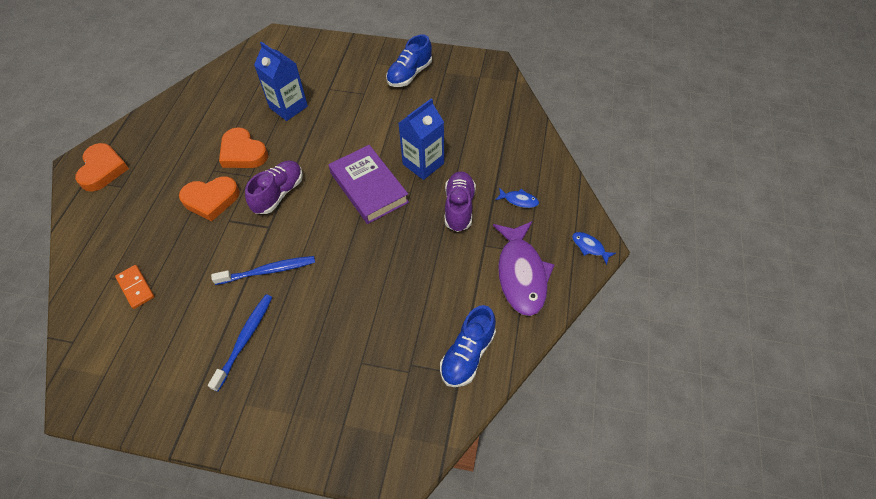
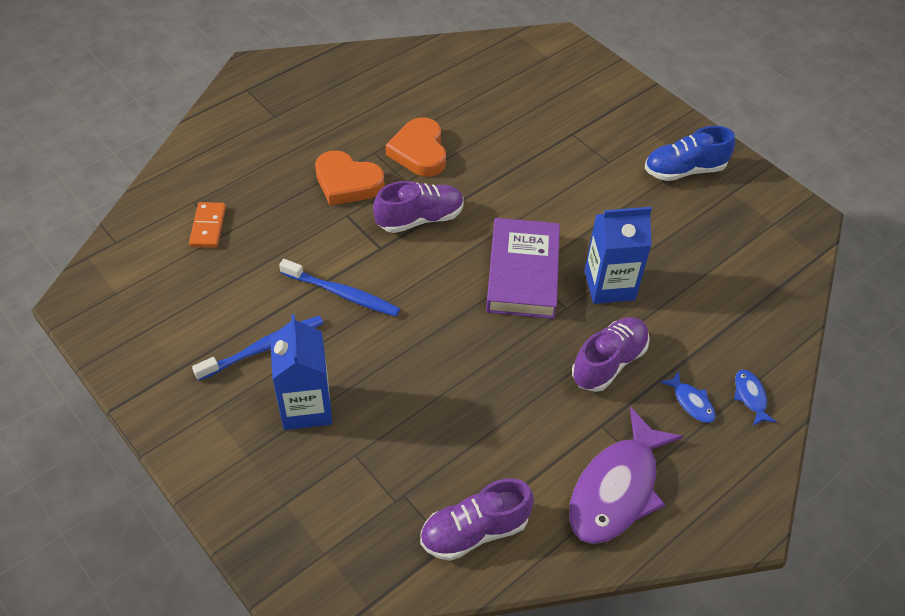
camera: 35 degrees right, 5 degrees down
(103, 170) = (271, 88): orange heart -> none
(288, 107) = (509, 129): blue carton -> blue carton (306, 407)
(467, 355) = (474, 531): blue shoe -> purple shoe
(589, 247) = (734, 518): blue fish -> blue fish (750, 397)

